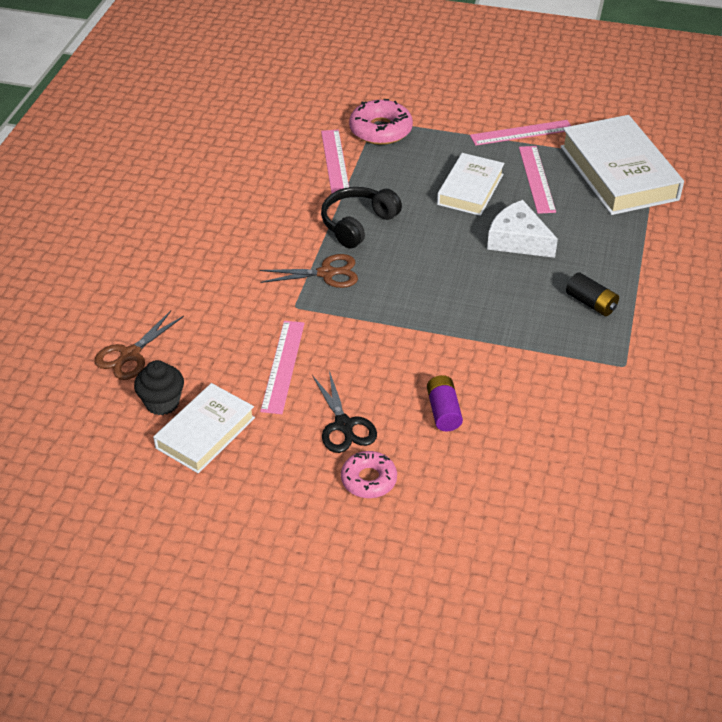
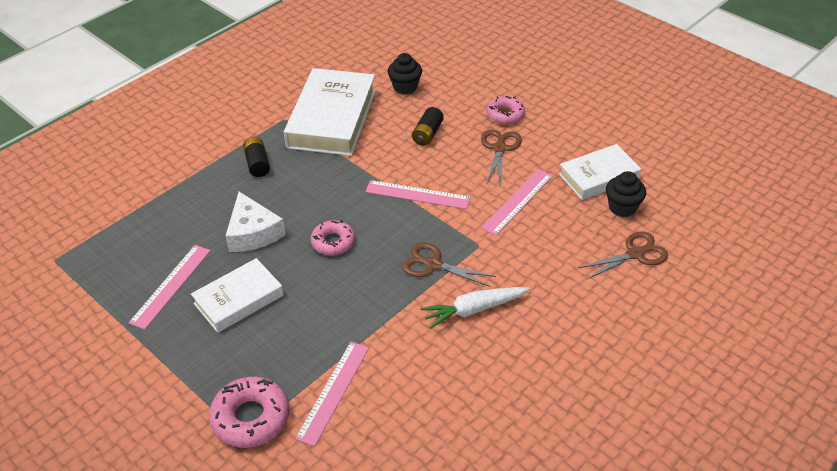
camera: 150 degrees left, 0 degrees up
(263, 250) = (473, 310): none -> white carrot
(344, 426) = (499, 148): black scissors -> brown scissors
(357, 224) = (370, 303): black headphones -> none
(436, 259) = (333, 242): none -> pink donut
(443, 411) = (427, 134): purple battery -> black battery
(521, 133) = (121, 347): pink ruler -> pink ruler (417, 195)
(529, 471) = (405, 87): none -> black cupcake
(618, 173) = (97, 262): white book -> white book (332, 119)

